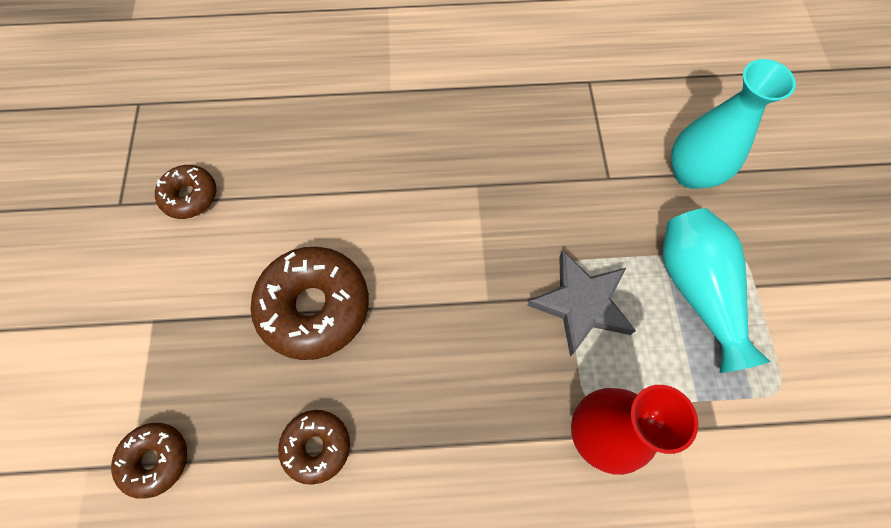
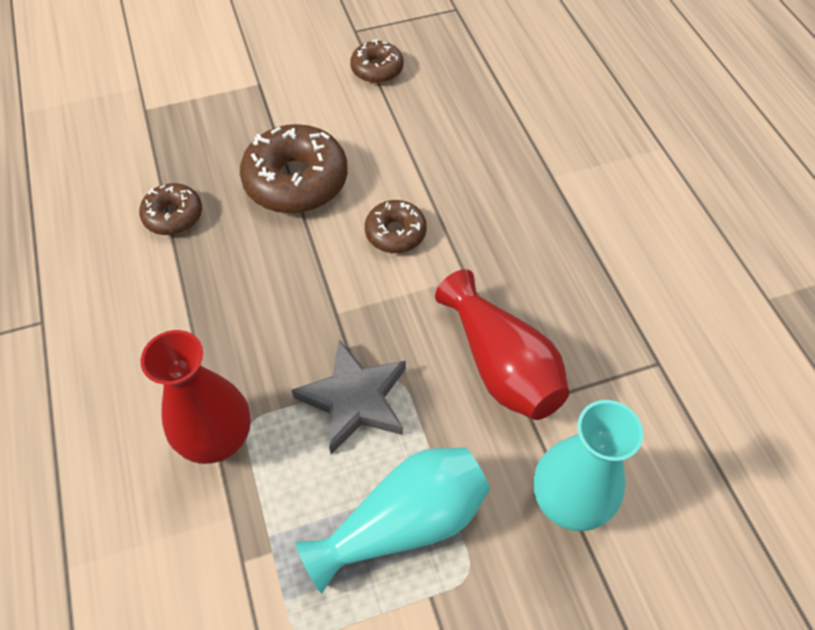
camera: 75 degrees right, 10 degrees down
(156, 459) = (150, 121): brown donut -> brown donut (395, 233)
(570, 184) = (501, 365): none -> red vase

